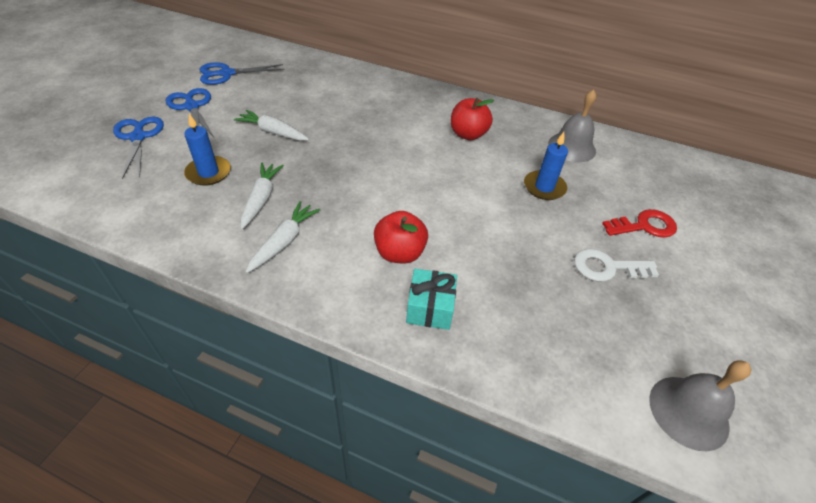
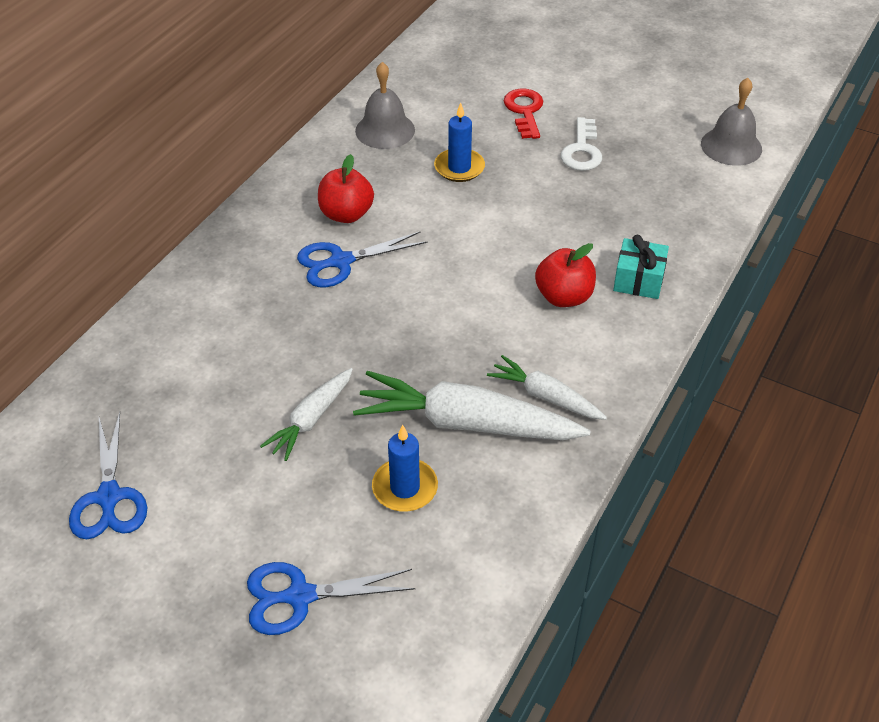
camera: 80 degrees left, 0 degrees up
(192, 107) = (216, 535): blue scissors -> blue scissors (341, 262)
(261, 199) = (466, 423): white carrot -> white carrot, size x1.78

